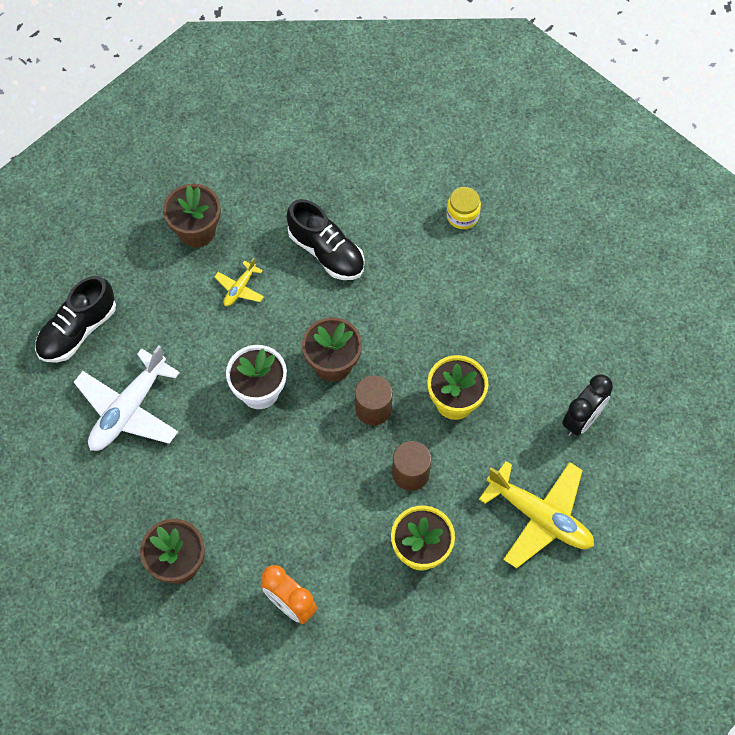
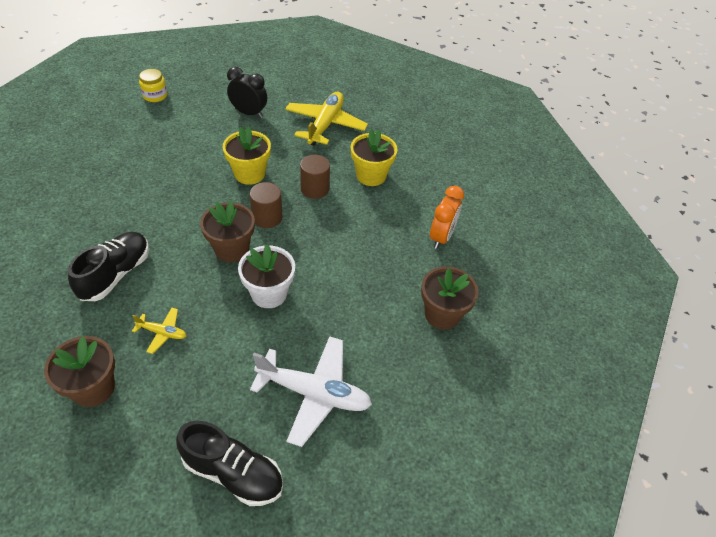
camera: 110 degrees left, 15 degrees down
(462, 216) = (74, 191): yellow jar -> yellow jar (155, 95)

